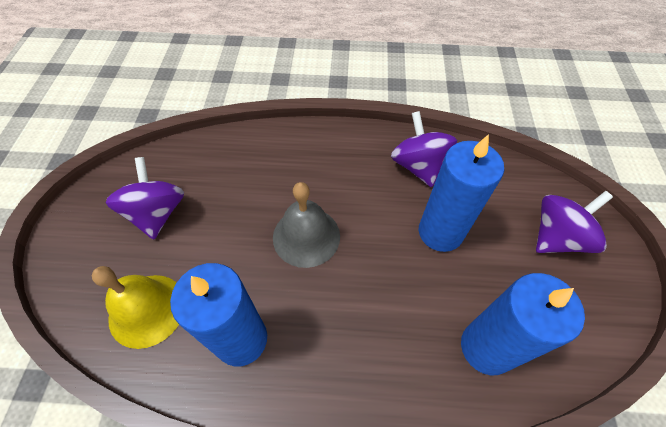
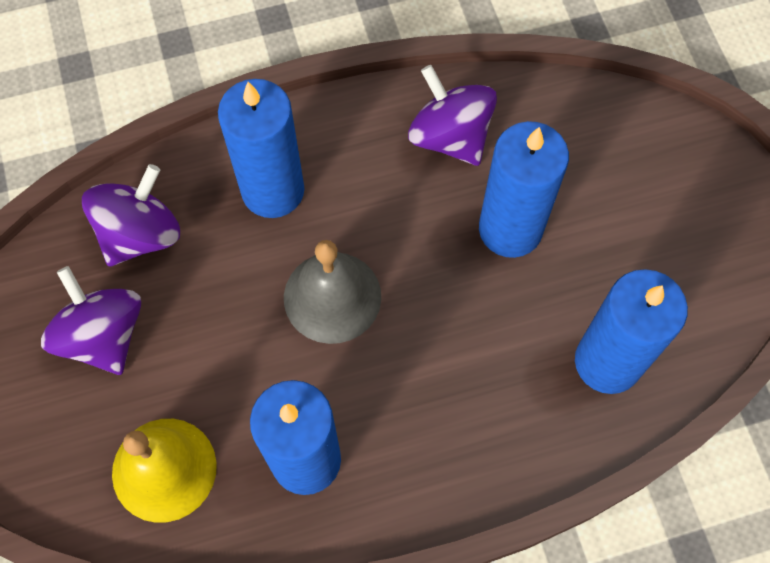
camera: 20 degrees left, 10 degrees up
(297, 164) = (273, 190): none -> blue candle
(557, 237) = (662, 185): purple spinning top -> purple spinning top (140, 234)

